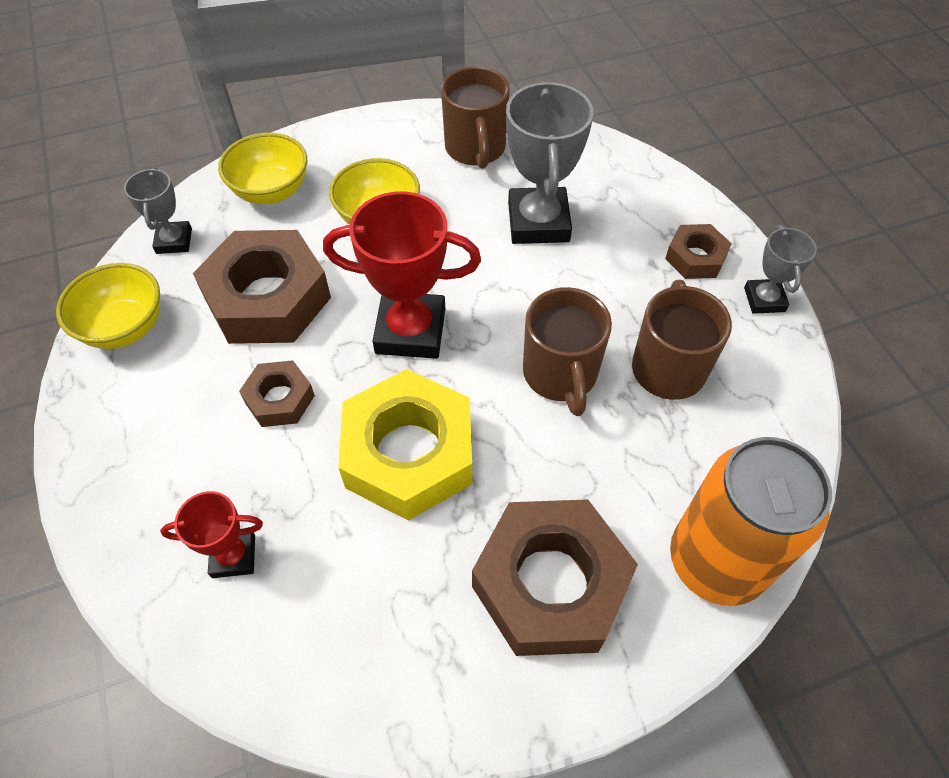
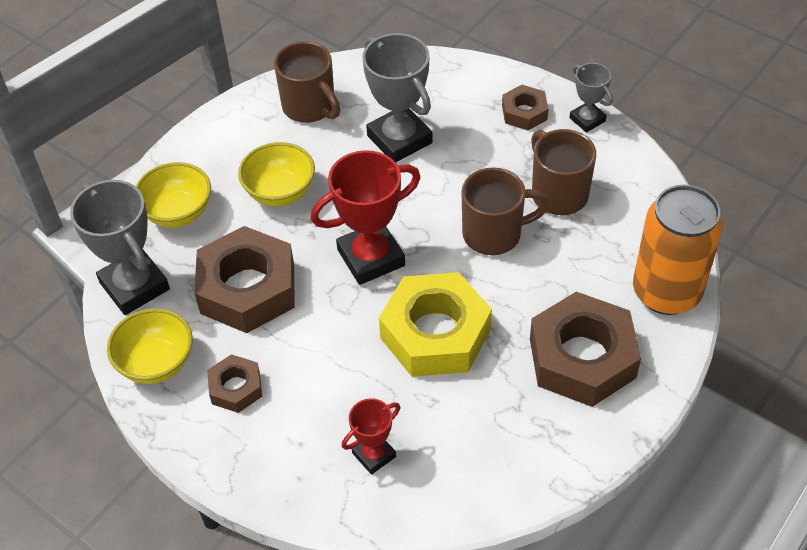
camera: 30 degrees left, 5 degrees down
(174, 241) = (134, 286): grey trophy -> grey trophy, size x1.82
(279, 399) = (318, 348): brown nut -> brown nut (236, 388)
(560, 375) = (494, 234): brown mug -> brown mug turned 60 degrees counterclockwise

